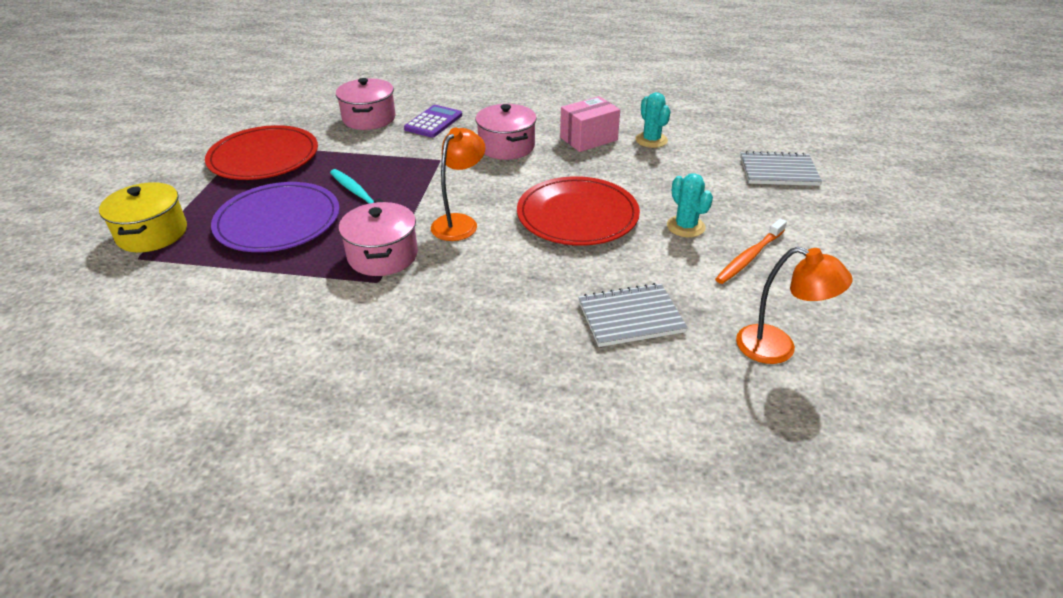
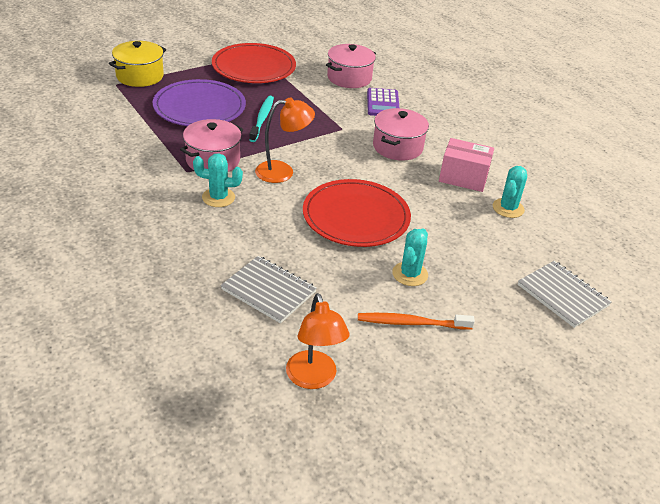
camera: 45 degrees right, 0 degrees up
(433, 122) = (383, 103): purple calculator -> purple calculator turned 105 degrees clockwise
(449, 281) = (218, 197): none -> turquoise cactus

